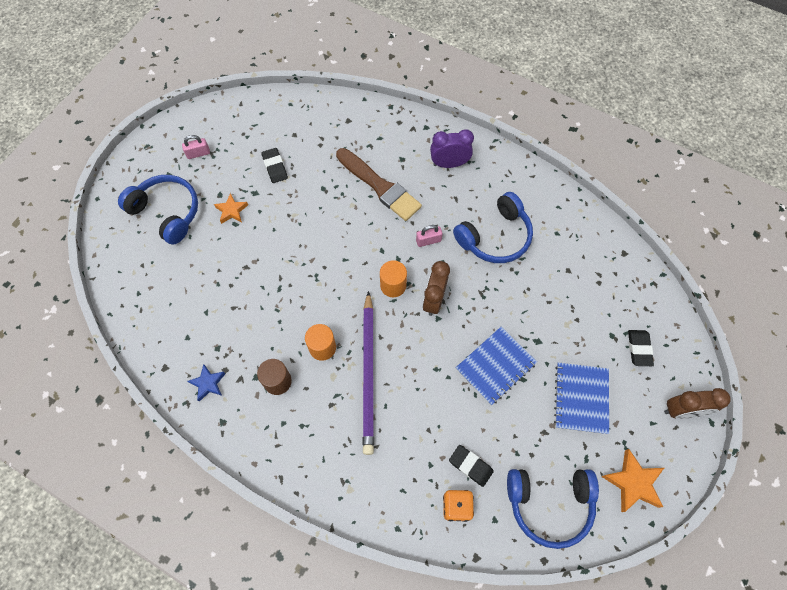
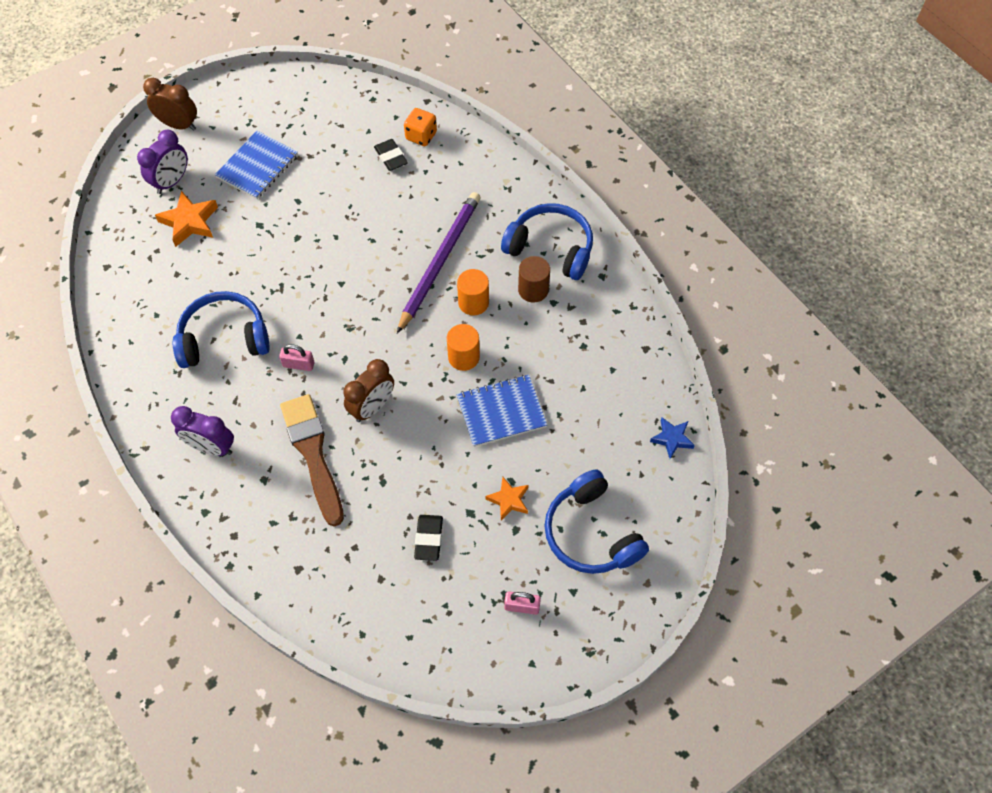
camera: 155 degrees left, 5 degrees down
(208, 383) = (604, 315): blue star -> blue star (672, 439)
(393, 285) = (367, 333): orange cylinder -> orange cylinder (463, 357)
(434, 300) = (333, 301): brown clock -> brown clock (372, 407)
(495, 366) = (314, 220): blue notebook -> blue notebook (501, 411)
(549, 504) = (343, 109): blue headphones -> blue headphones (550, 248)
(633, 483) = (265, 97): orange star -> orange star (189, 222)
(639, 349) = (172, 182): black eraser -> purple clock

